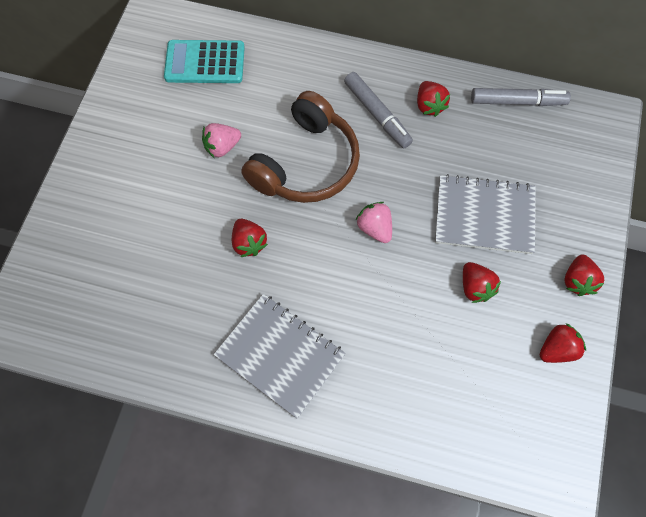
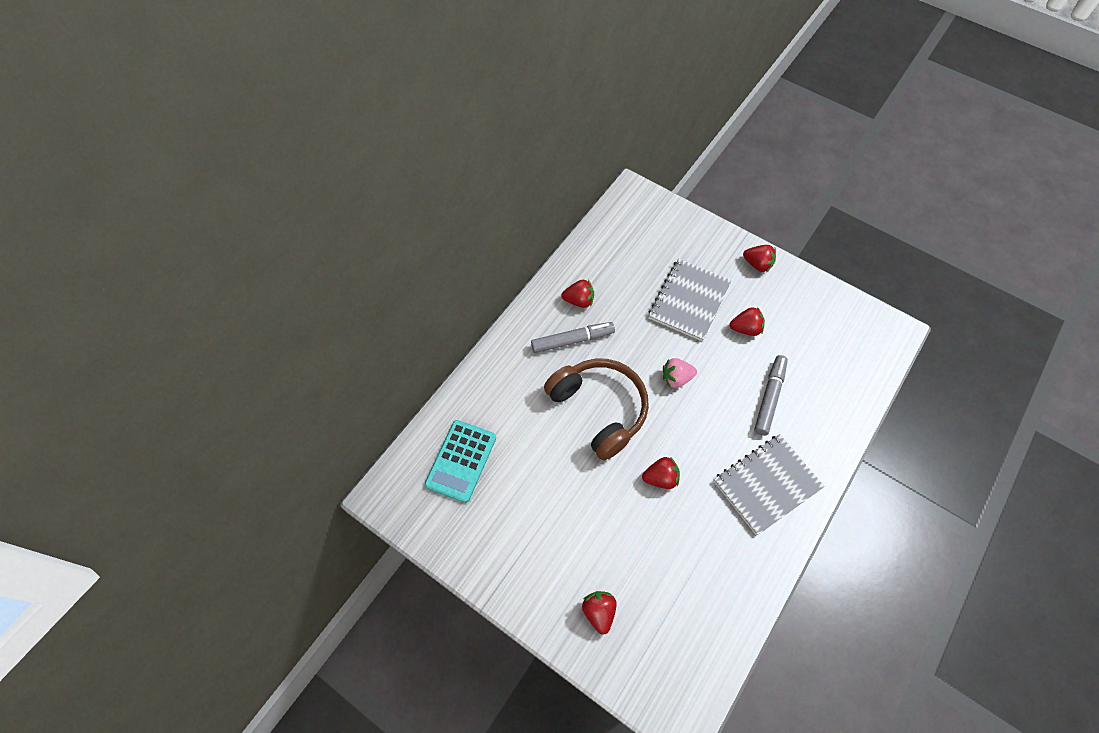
camera: 70 degrees left, 5 degrees down
(222, 147) = (558, 472): pink strawberry -> none
(517, 102) = (599, 241): grey marker -> grey marker (769, 397)
(557, 349) = (805, 297): red strawberry -> red strawberry (599, 612)

